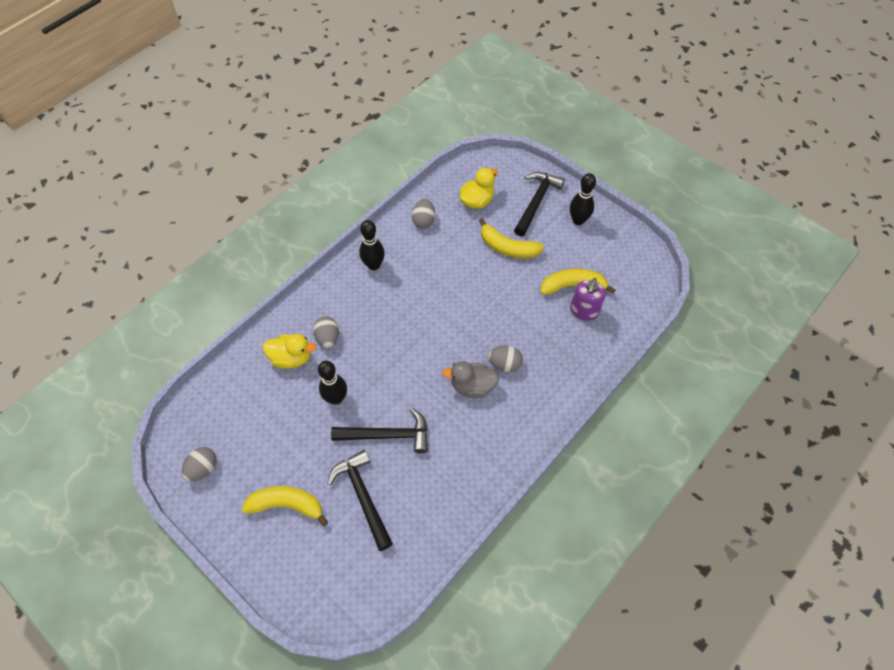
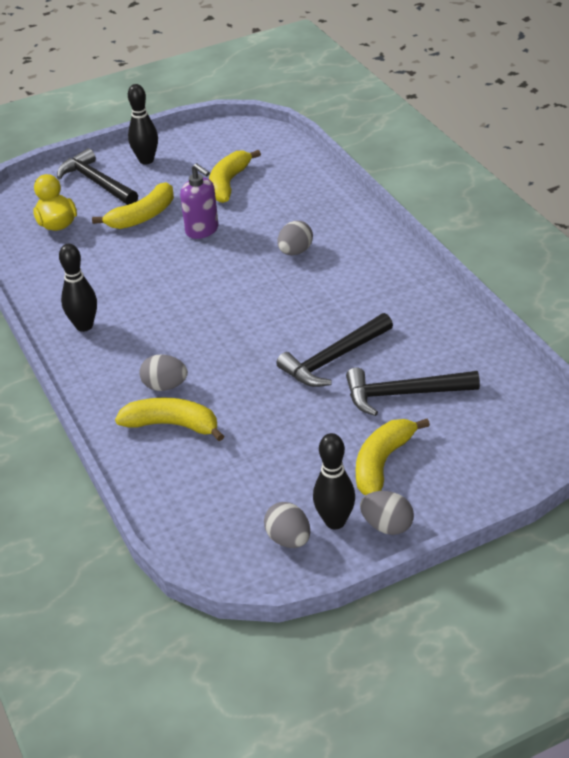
camera: 65 degrees left, 20 degrees down
(291, 358) = (172, 425): yellow duck -> yellow banana
(336, 398) = (258, 394): black bowling pin -> black bowling pin (335, 521)
(387, 435) = (334, 359): black hammer -> black hammer turned 150 degrees counterclockwise
(424, 221) = (51, 271): grey egg -> grey egg (387, 526)
(472, 386) = (309, 281): grey duck -> none
(584, 311) = (266, 184): purple soap dispenser -> purple soap dispenser (202, 230)

